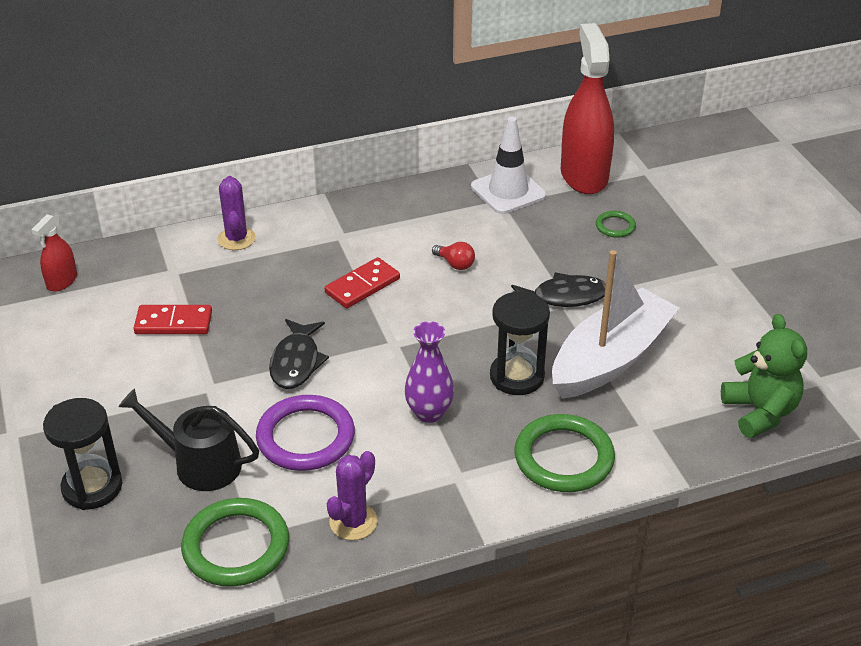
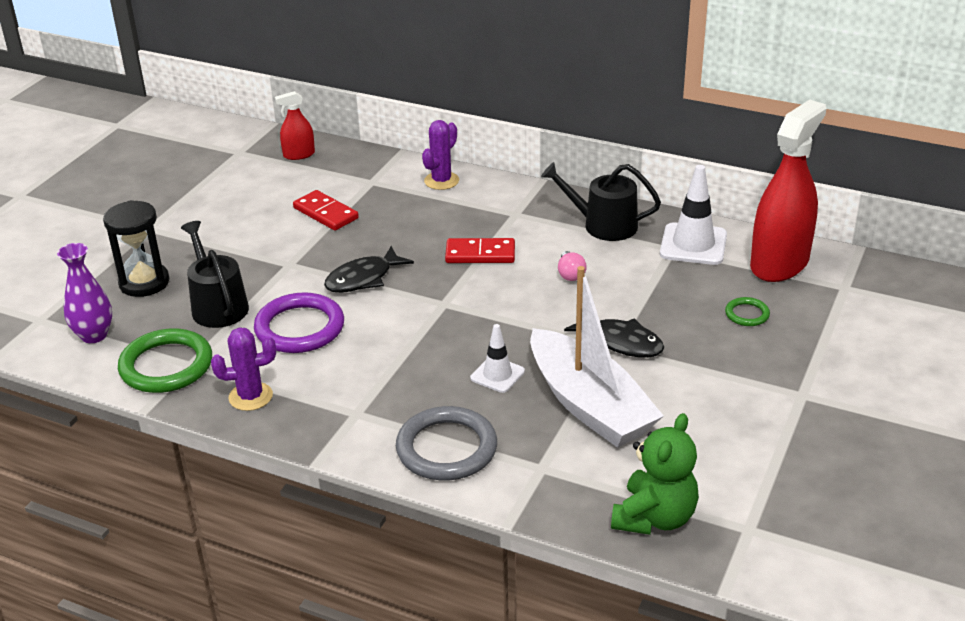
camera: 45 degrees right, 5 degrees down
(423, 209) = (603, 225): none -> black watering can
(429, 413) = (399, 361): purple vase -> purple vase (94, 335)
(455, 264) = (570, 274): red light bulb -> pink light bulb
(517, 376) = (497, 375): black hourglass -> white traffic cone
(563, 457) = (446, 448): green ring -> grey ring
(610, 358) = (589, 405): white boat -> white boat turned 60 degrees clockwise

